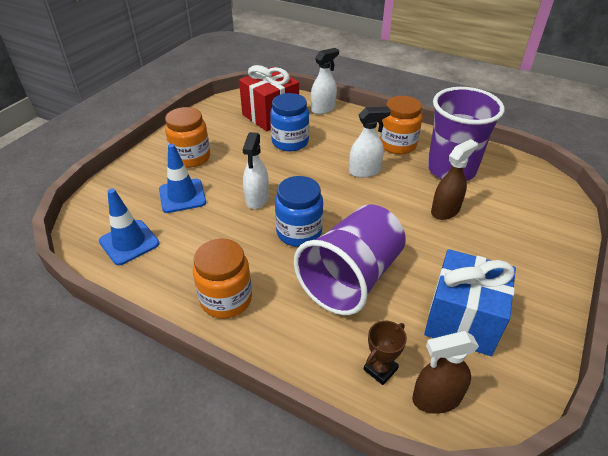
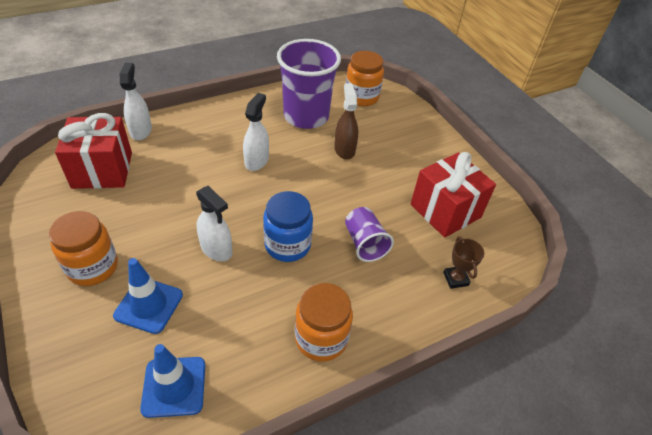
camera: 60 degrees left, 5 degrees up
(290, 142) = (162, 181): blue jar -> none
(351, 278) = (365, 243): purple cup -> purple cup, size x0.53
(397, 145) = (246, 122): orange jar -> orange jar (361, 97)
(436, 398) = (494, 265): brown spray bottle -> none
(462, 320) = (445, 211): blue gift -> red gift

